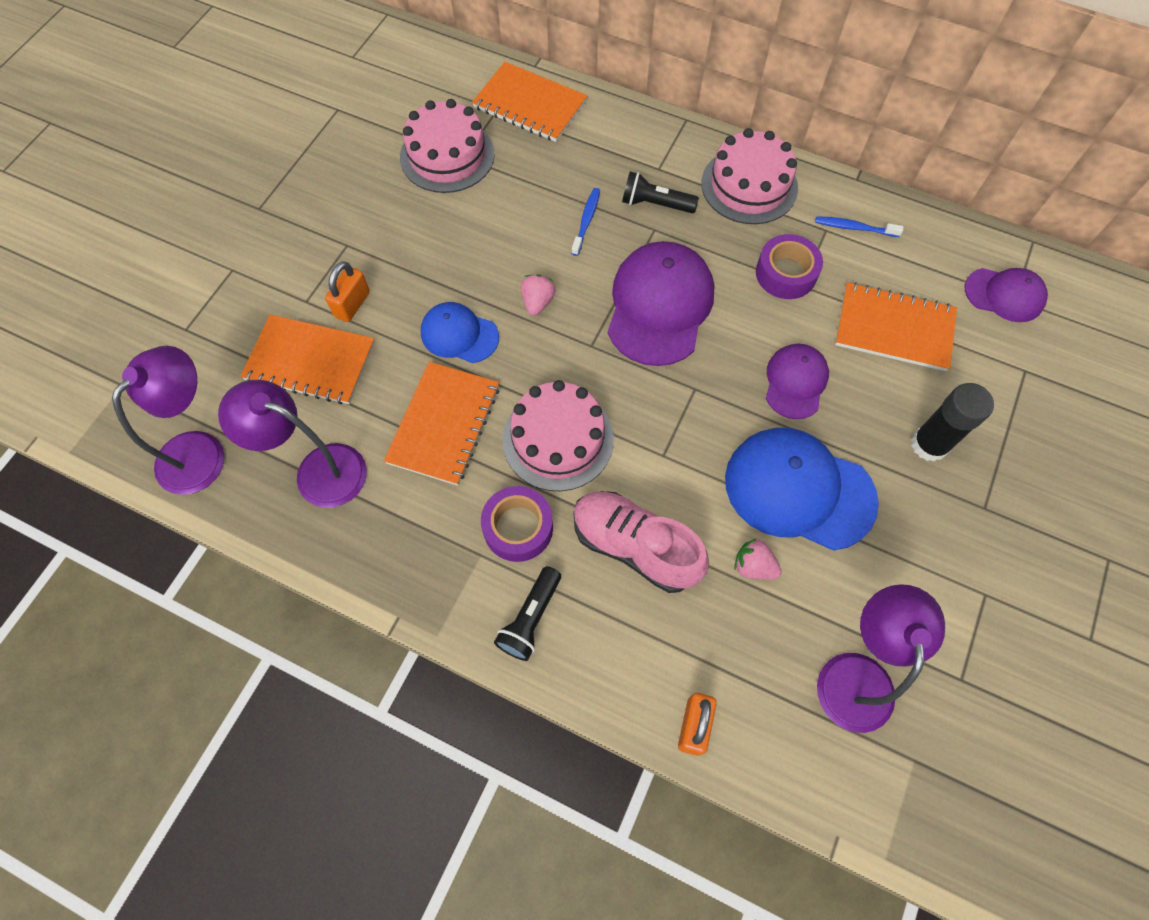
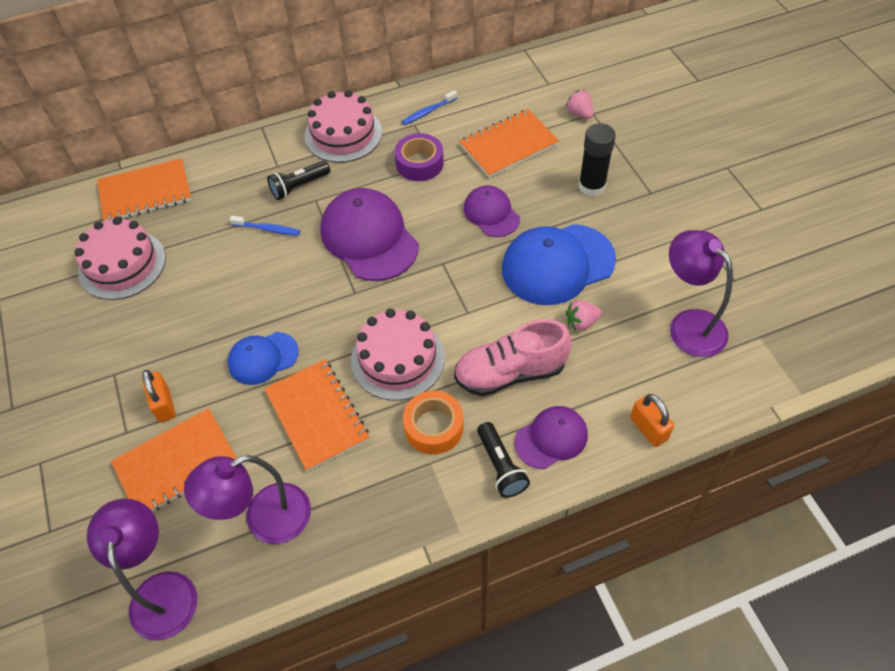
camera: 45 degrees left, 10 degrees down
(518, 528) = (434, 427): purple tape -> orange tape
(537, 302) = (291, 297): pink strawberry -> pink strawberry (579, 113)
(586, 221) = (267, 229): blue toothbrush -> blue toothbrush turned 135 degrees clockwise
(1004, 295) = (541, 86): purple cap -> purple cap (551, 438)

